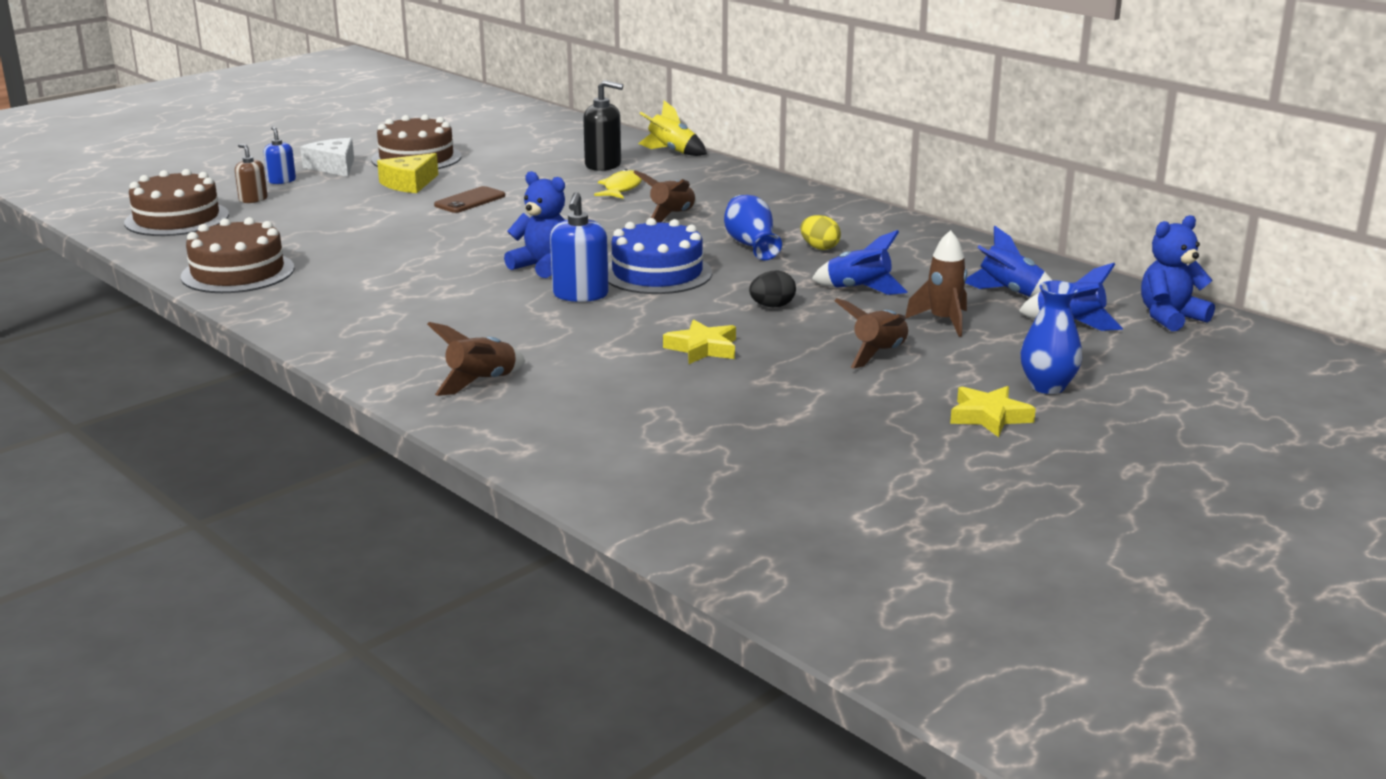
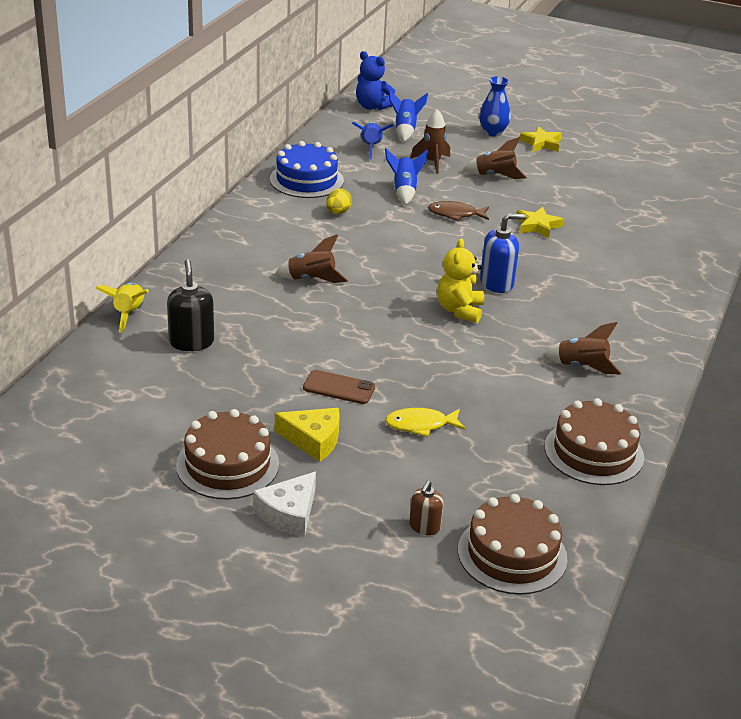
camera: 115 degrees left, 10 degrees up
(281, 181) = (356, 533): blue soap dispenser -> none
(481, 382) = (652, 285): brown rocket -> brown rocket (581, 367)
(543, 266) = (459, 310): blue teddy bear -> yellow teddy bear
(621, 188) = (255, 317): yellow fish -> yellow fish (420, 425)
(657, 273) = (434, 263): blue cake -> blue cake (306, 180)
(751, 245) = (351, 237): blue vase -> none
(772, 306) = (455, 214): black egg -> brown fish

